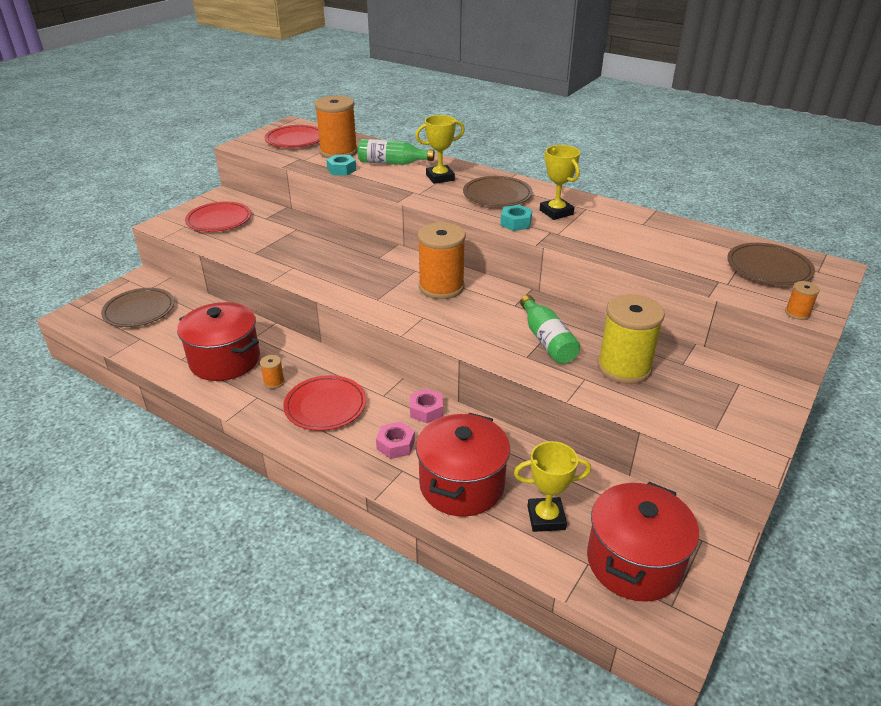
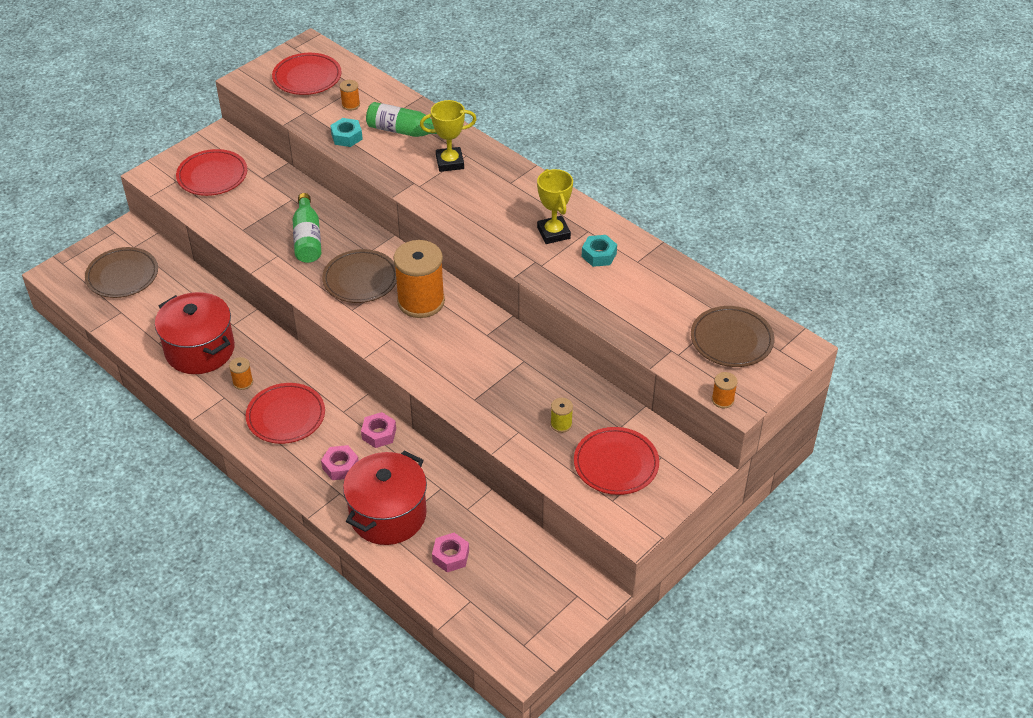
camera: 10 degrees right, 10 degrees up
(338, 152) = (350, 105): orange spool -> orange spool, size x0.43
(497, 195) = (501, 199): brown plate -> brown plate (360, 279)
(516, 223) = (504, 244): turquoise nut -> turquoise nut (599, 255)
(546, 518) = (450, 556): yellow trophy -> pink nut
(547, 340) = (501, 383): green bottle -> green bottle (307, 238)
(624, 367) = (561, 424): yellow spool -> yellow spool, size x0.43
(634, 562) = (509, 605): red pot -> none
(698, 395) = (616, 464): none -> red plate

